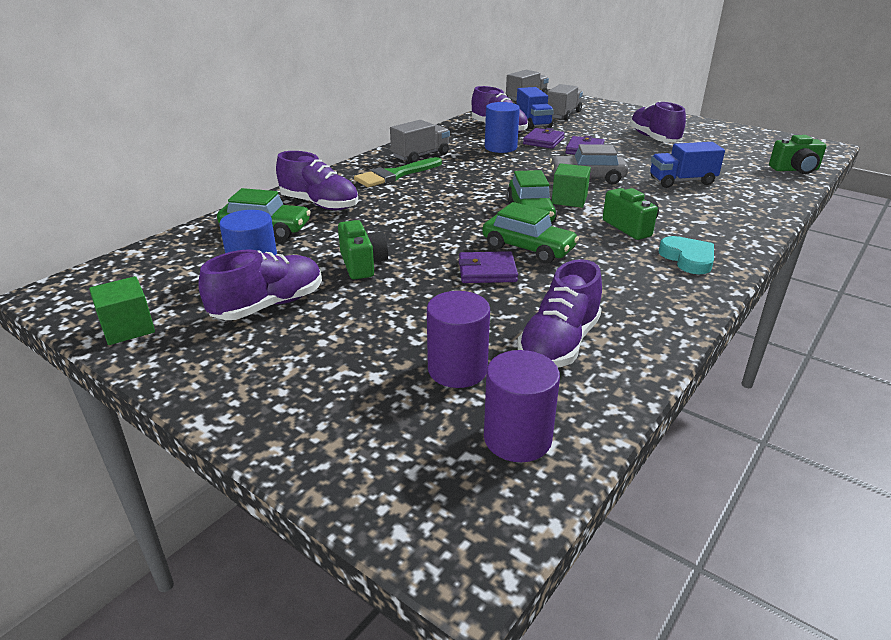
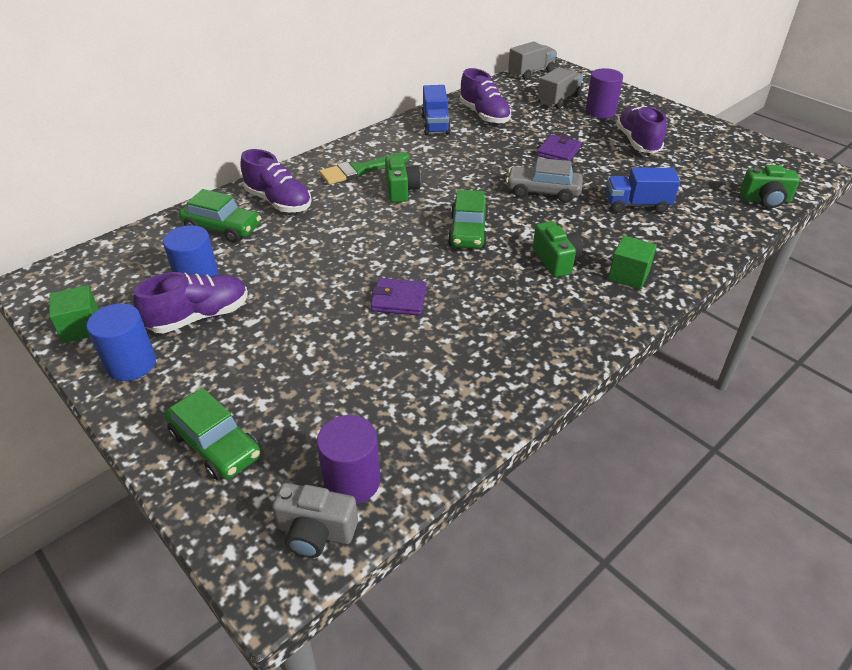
camera: 10 degrees right, 10 degrees up
(362, 264) = (292, 279): green camera -> green camera (401, 190)
(420, 156) = (393, 146): grey truck -> none
(457, 369) = (330, 405): purple cylinder -> purple cylinder (600, 112)
(499, 495) = (316, 532): none -> grey camera
(500, 147) = (475, 142): blue cylinder -> blue cylinder (131, 364)
(528, 248) = (447, 276): green car -> green car (215, 445)
(533, 122) = (523, 108): blue truck -> blue truck (435, 125)
(543, 141) = (522, 136): purple wallet -> none
(559, 344) = (427, 390): purple shoe -> none
(569, 200) = (513, 219): green cube -> green cube (628, 275)
(688, 258) = (592, 306): turquoise heart -> none

